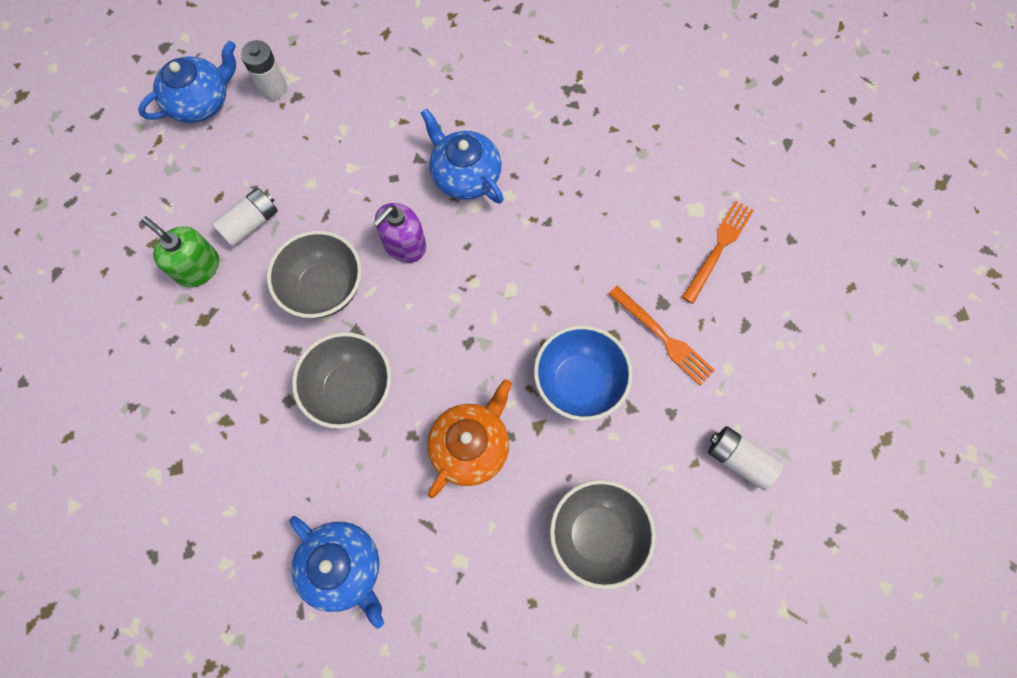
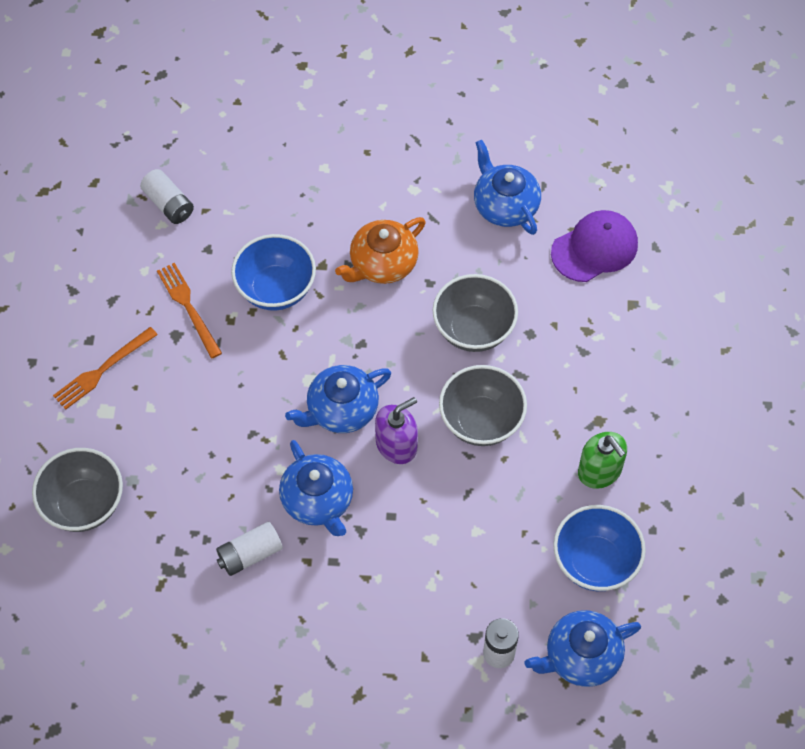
camera: 165 degrees left, 10 degrees down
(195, 181) = (595, 562): none -> blue bowl
(226, 533) = (594, 248): none -> purple cap
(250, 223) = (543, 502): white battery -> white battery (250, 554)
(468, 266) = (341, 410): none -> blue teapot
(597, 534) = (302, 182): grey bowl -> grey bowl (84, 504)

